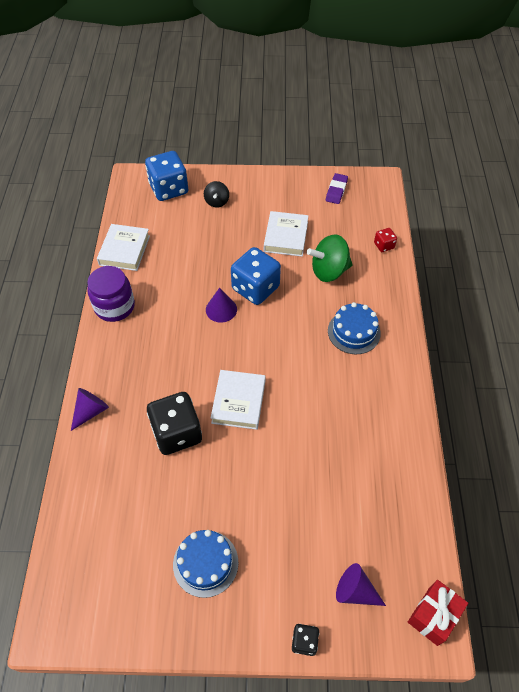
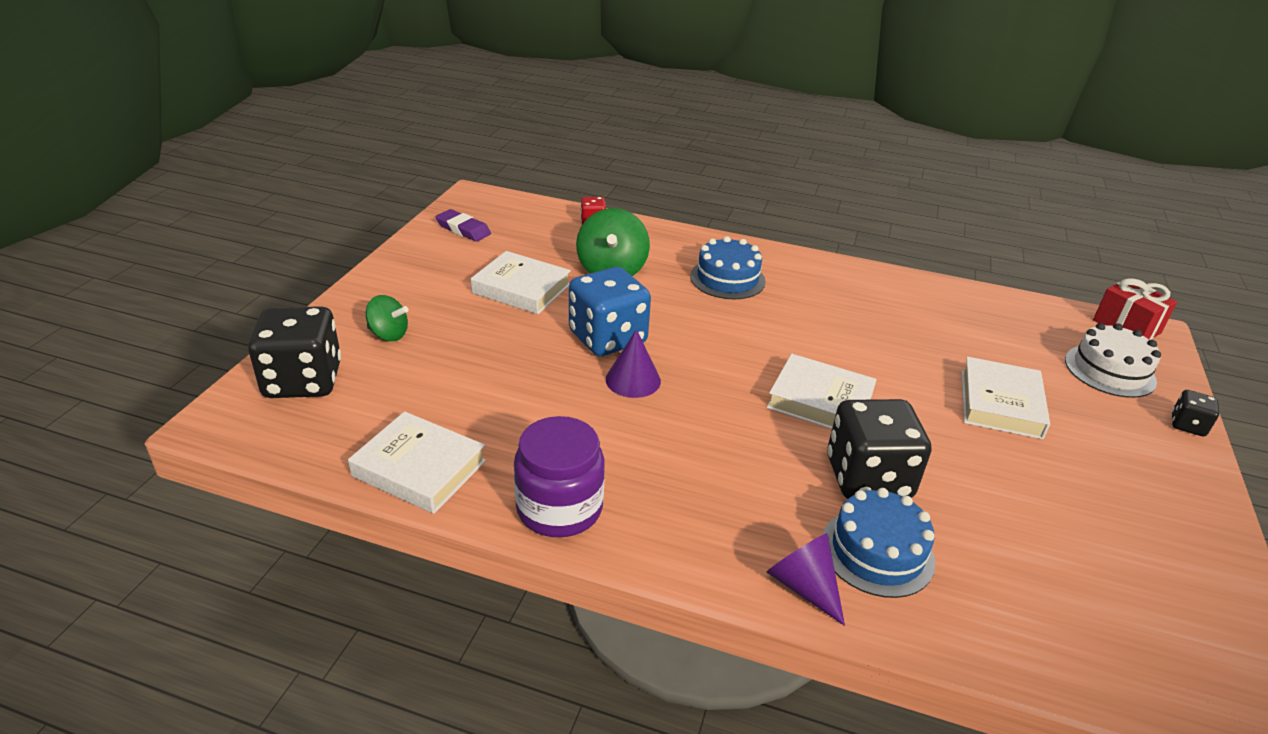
camera: 75 degrees left, 20 degrees down
(169, 189) = (303, 381): blue dice -> black dice
(205, 563) = (1097, 492): blue cake -> blue cake (877, 552)
(217, 202) = (388, 334): black spinning top -> green spinning top
(278, 507) = (1000, 404): none -> white book
(355, 591) = (1109, 370): purple cone -> white cake

